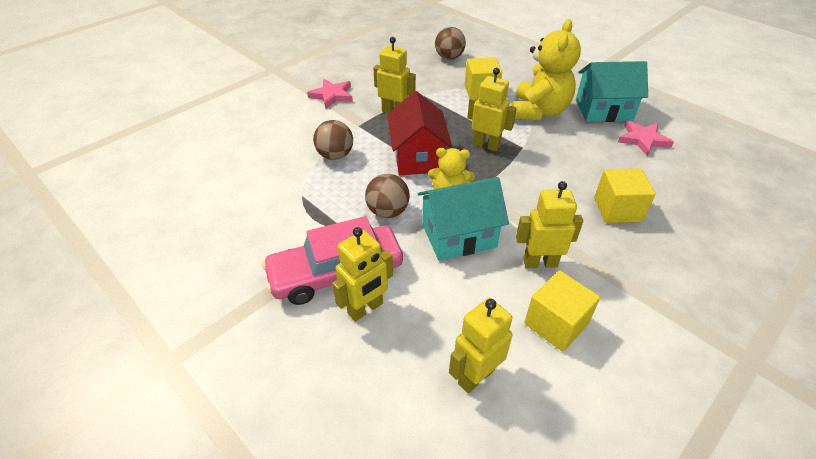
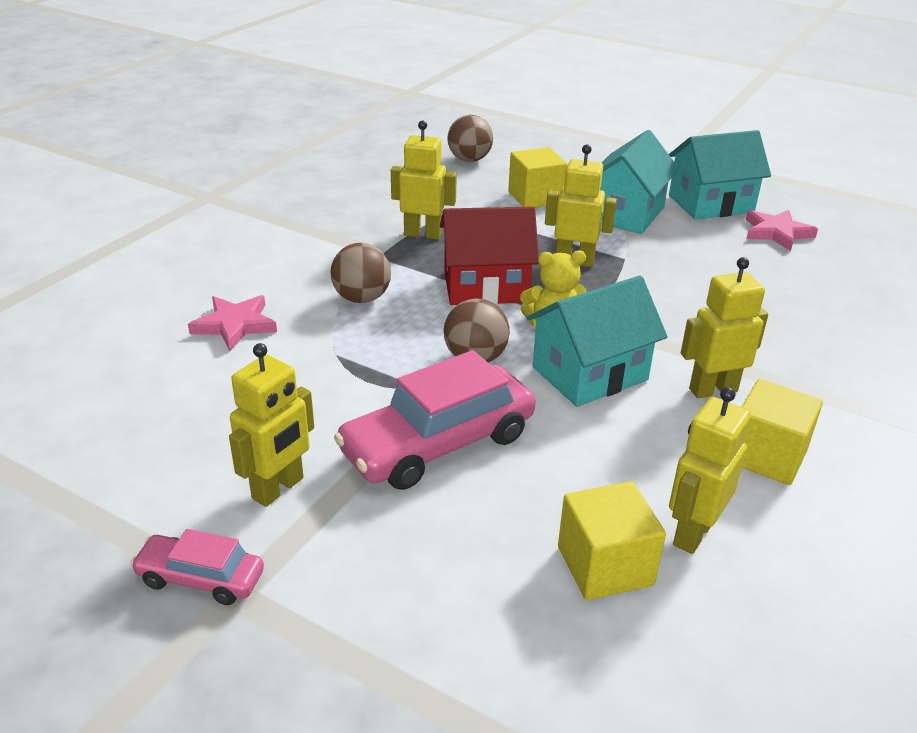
camera: 15 degrees left, 10 degrees down
(153, 345) = (201, 578): none -> pink car
(332, 95) = (318, 223): pink star -> pink star (235, 325)
(365, 309) = (502, 480): yellow robot -> yellow robot (278, 488)
(418, 157) = (485, 286): red house -> red house turned 75 degrees counterclockwise
(538, 111) = (626, 214): yellow teddy bear -> turquoise house
(617, 209) = (782, 316): yellow cube -> yellow cube (605, 565)

